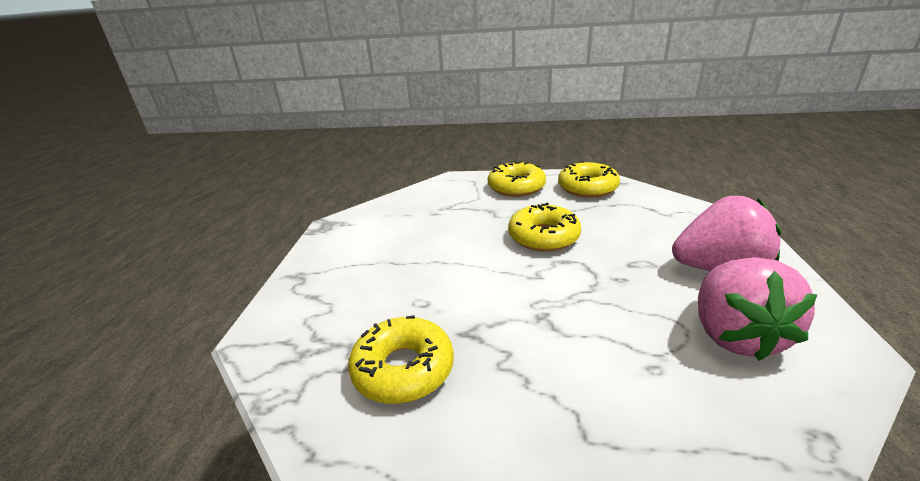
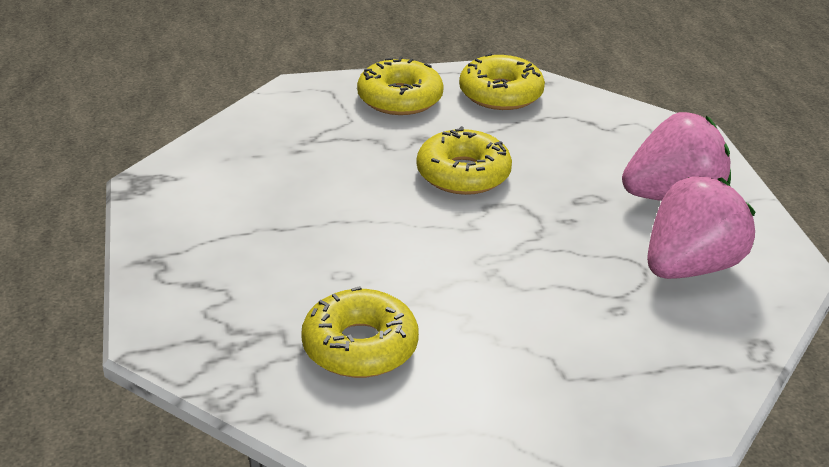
camera: 20 degrees left, 5 degrees up
(735, 335) = (690, 267): pink strawberry -> pink strawberry turned 120 degrees counterclockwise

